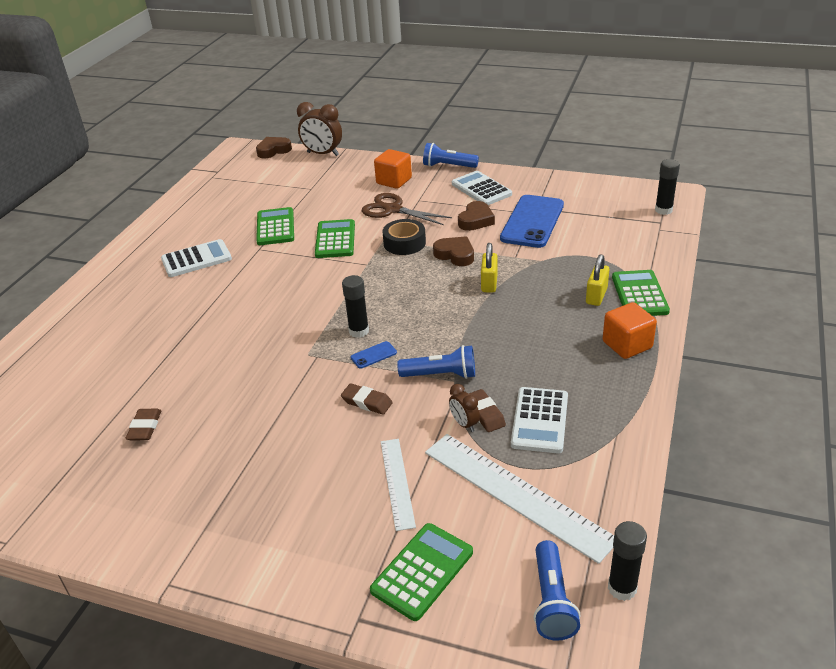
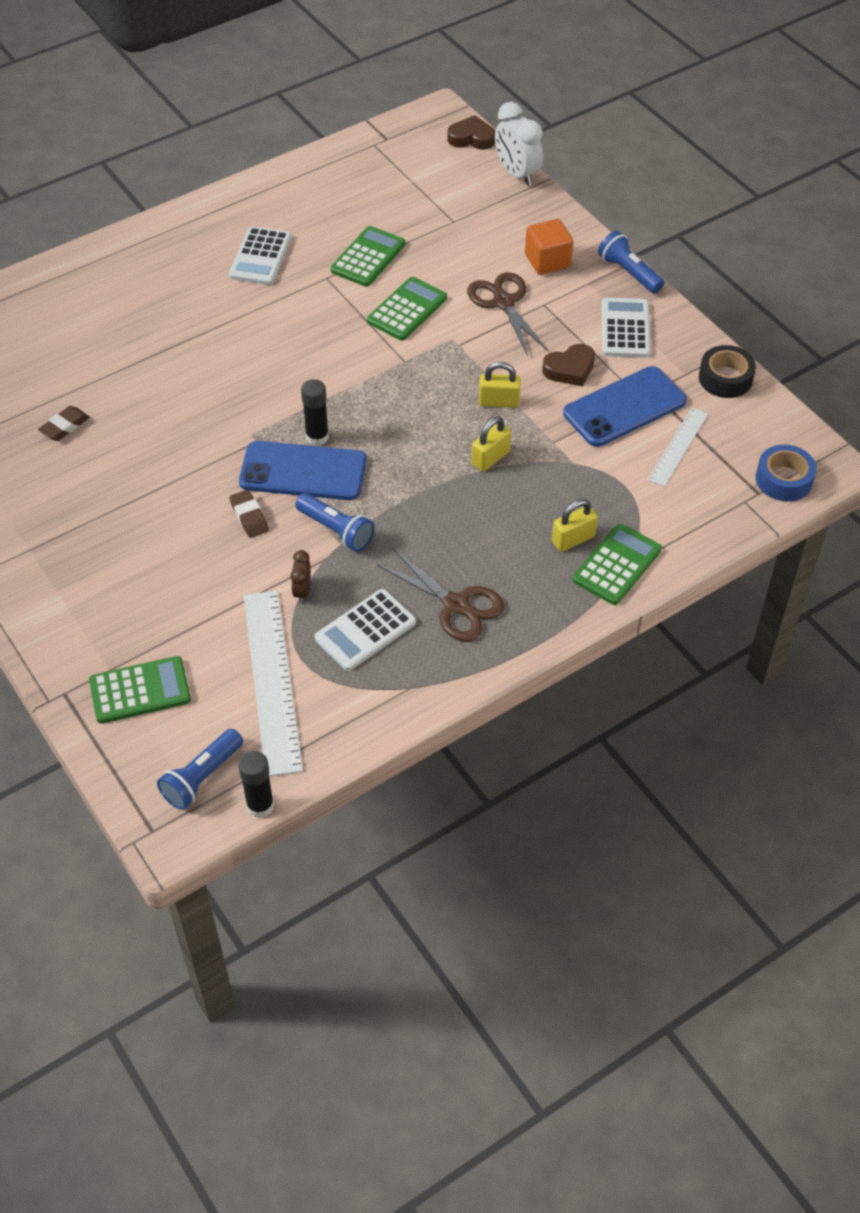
camera: 35 degrees right, 15 degrees up
(196, 259) = (260, 257): white calculator -> white calculator turned 90 degrees clockwise
(323, 154) = (517, 174): brown clock -> white clock
(373, 355) = (303, 472): blue phone -> blue phone, size x2.49
(397, 482) = (196, 607): white ruler -> white ruler (678, 446)
(404, 243) = (467, 356): black tape -> black tape (725, 378)
(455, 255) = (499, 402): brown heart -> yellow padlock
(485, 414) = (329, 593): brown eraser -> none
(577, 370) = (456, 605): none -> brown scissors
(627, 345) = (532, 610): orange cube -> none
(663, 210) = (783, 479): black glue stick -> blue tape

